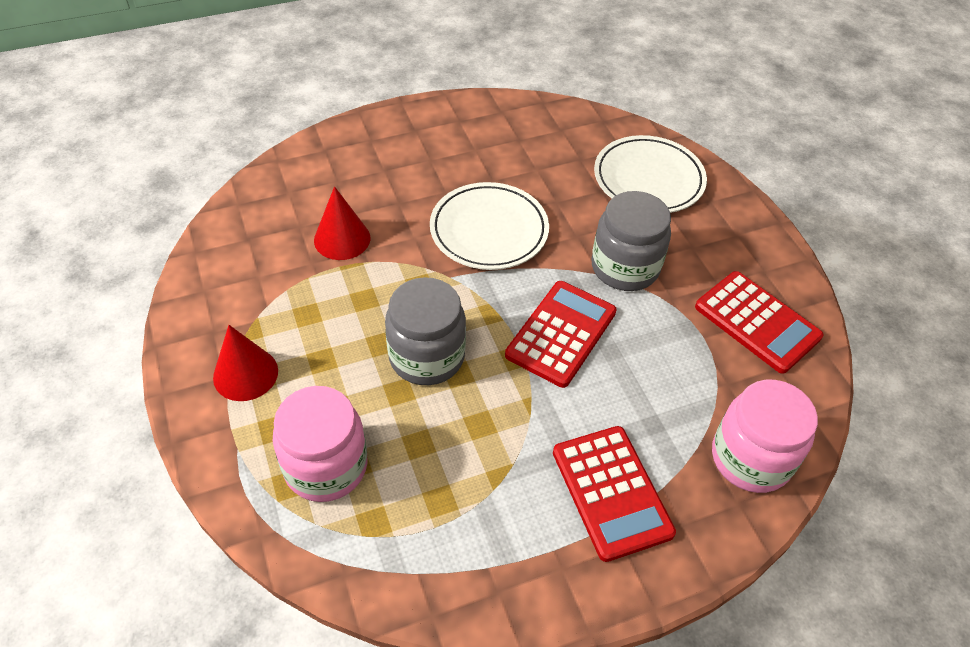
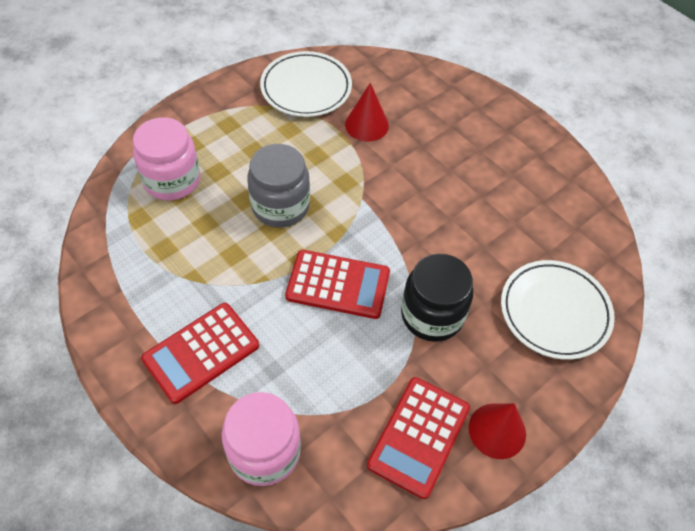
camera: 70 degrees right, 5 degrees up
(245, 374) = (228, 117): red cone -> red cone (497, 430)
(489, 230) = (423, 209): white plate -> white plate (306, 88)
(625, 267) = (432, 315): grey jar -> black jar

